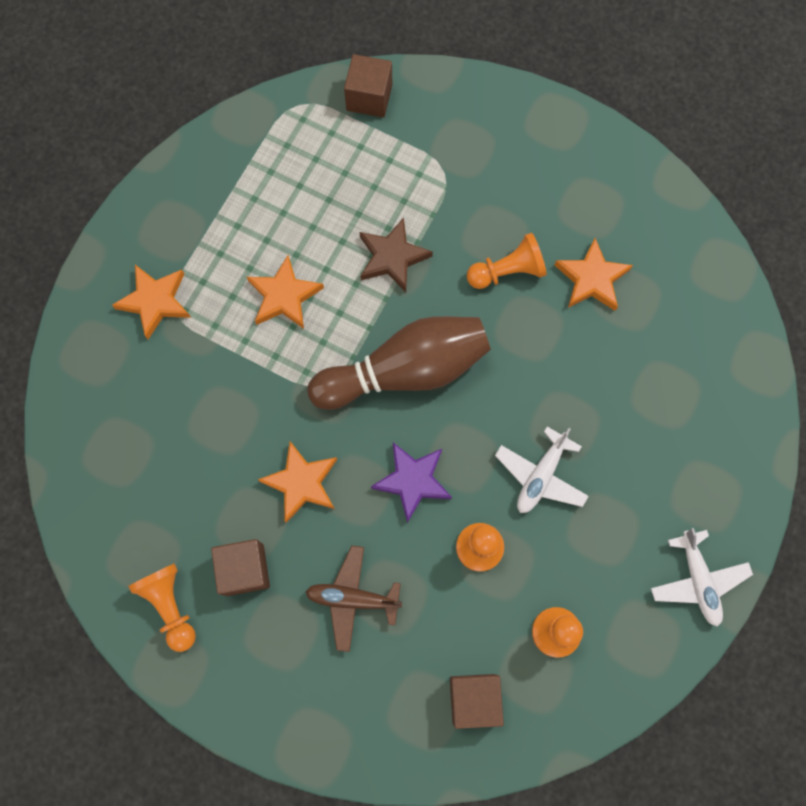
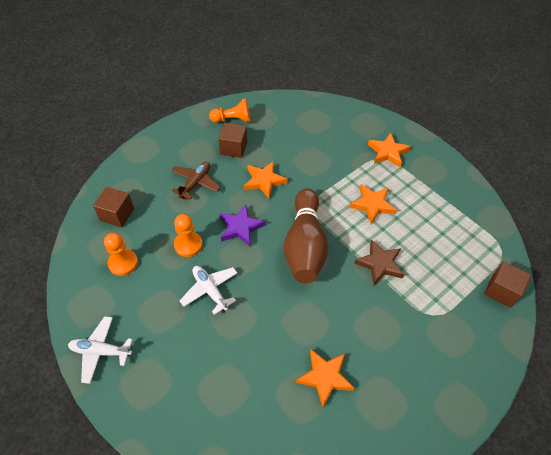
camera: 110 degrees right, 20 degrees down
(507, 271) = (348, 325): orange pawn -> none

